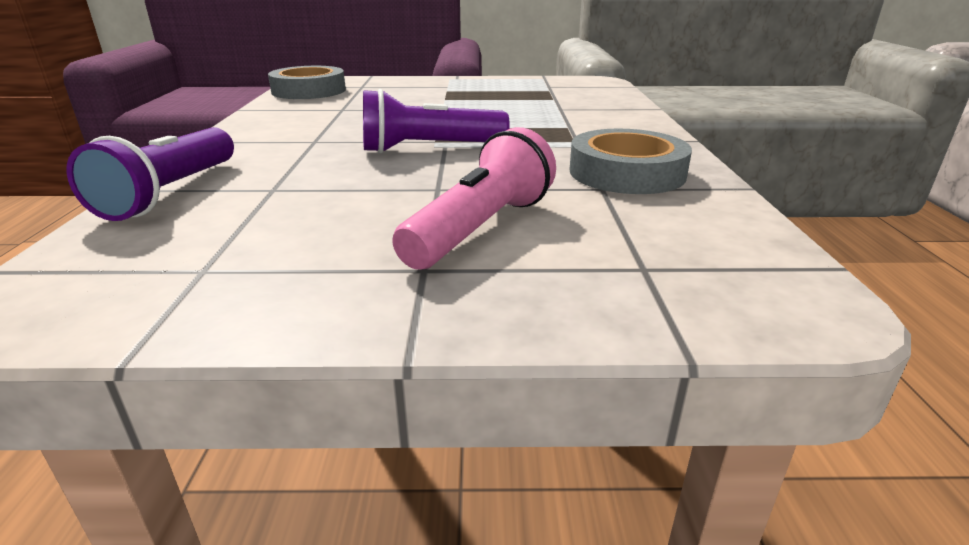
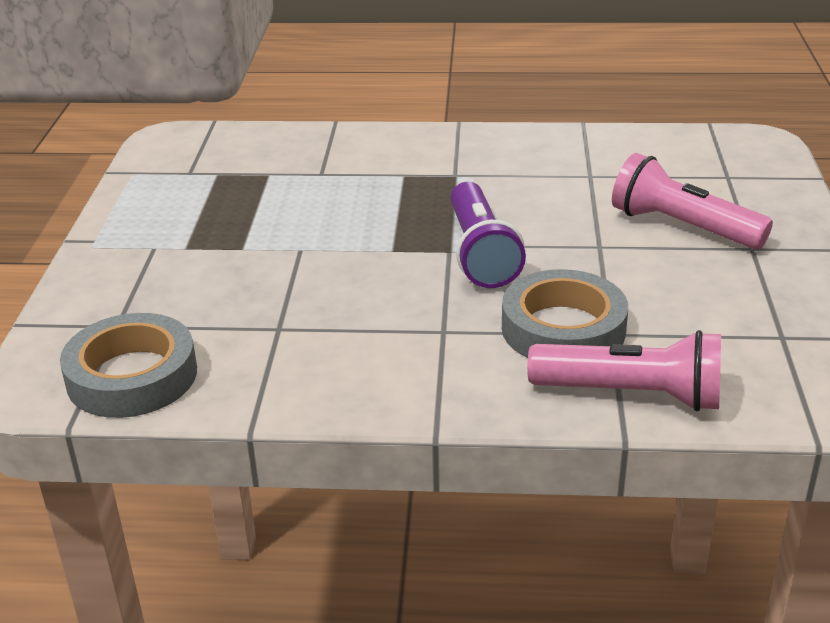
camera: 85 degrees left, 5 degrees up
(171, 193) = (631, 395): purple flashlight -> pink flashlight
(626, 173) = (553, 162): grey tape -> grey tape (563, 329)

